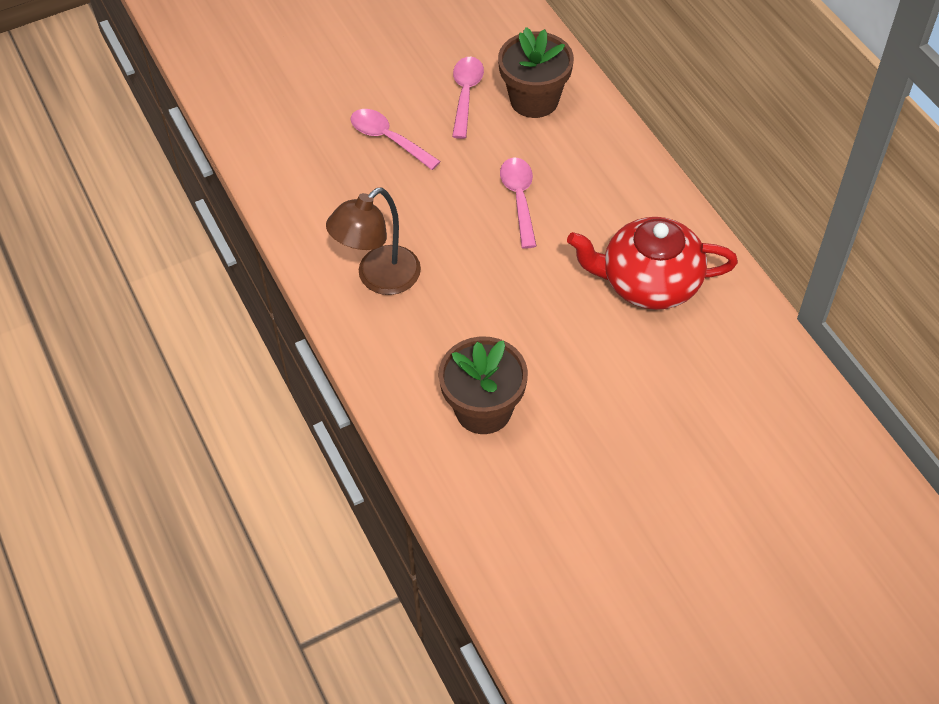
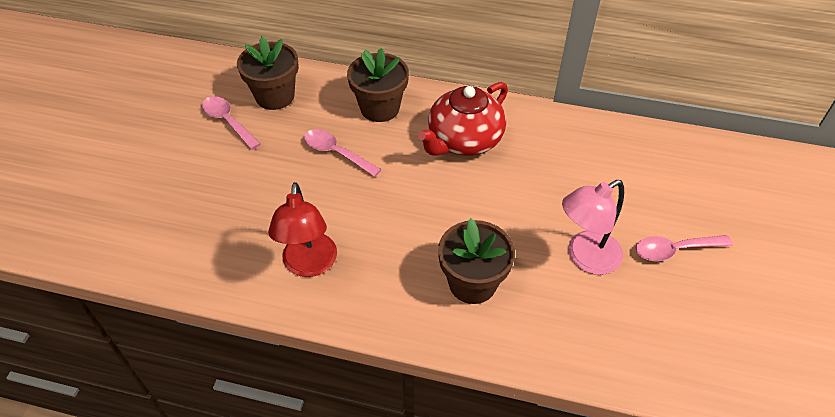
camera: 50 degrees left, 5 degrees down
(379, 278) = (309, 265): brown lamp -> red lamp
(388, 139) = (208, 181): pink spoon -> pink spoon (674, 250)
(607, 480) = (585, 258): none -> pink lamp
(613, 187) = (380, 108): none -> brown flower pot

